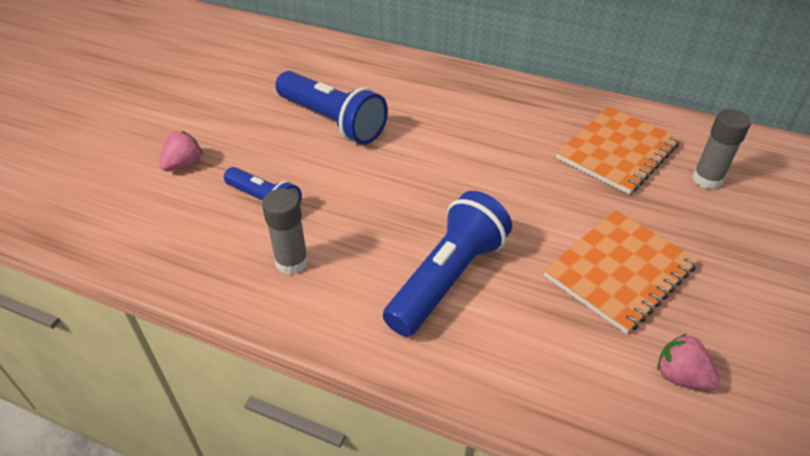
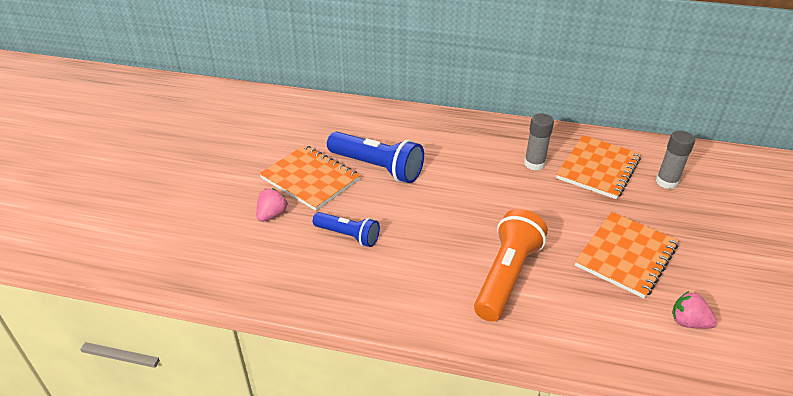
camera: 10 degrees left, 5 degrees down
(246, 126) = (310, 179): none -> orange notebook
(292, 262) = (387, 279): grey glue stick -> grey glue stick (534, 164)
(447, 278) = (506, 276): blue flashlight -> orange flashlight

